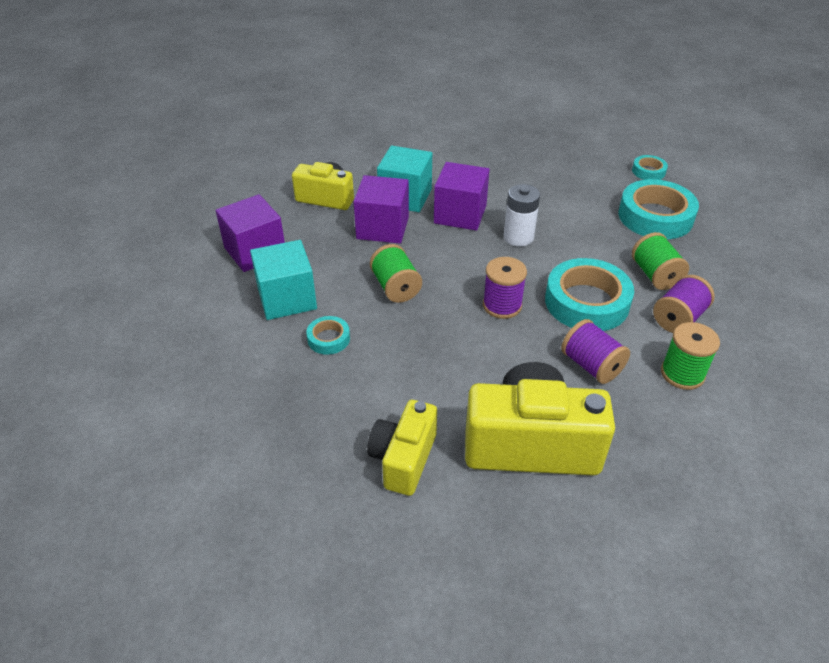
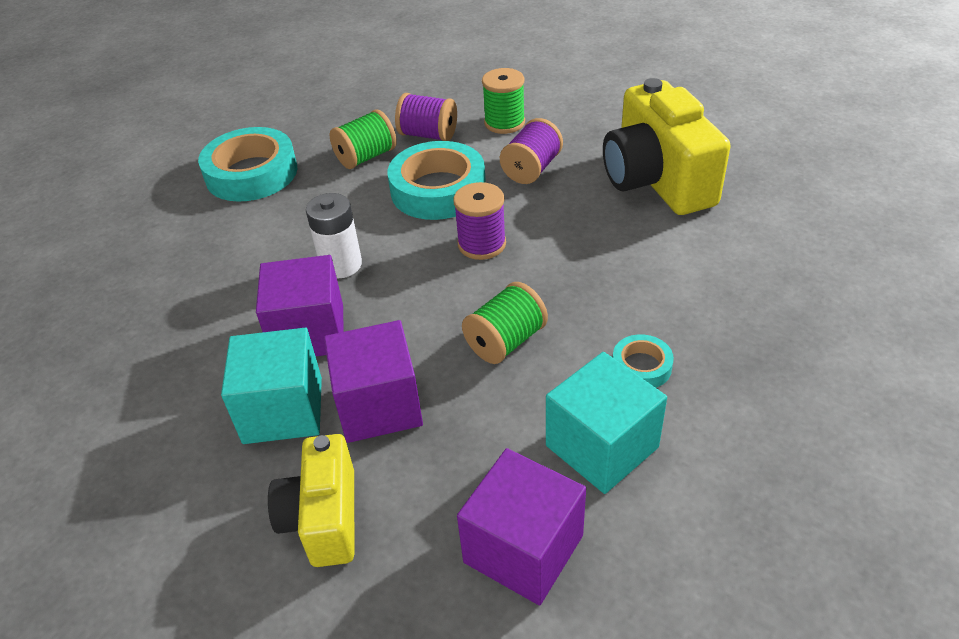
camera: 110 degrees left, 0 degrees up
(403, 459) = (745, 246): yellow camera -> none
(648, 171) = (146, 194): turquoise tape -> none

